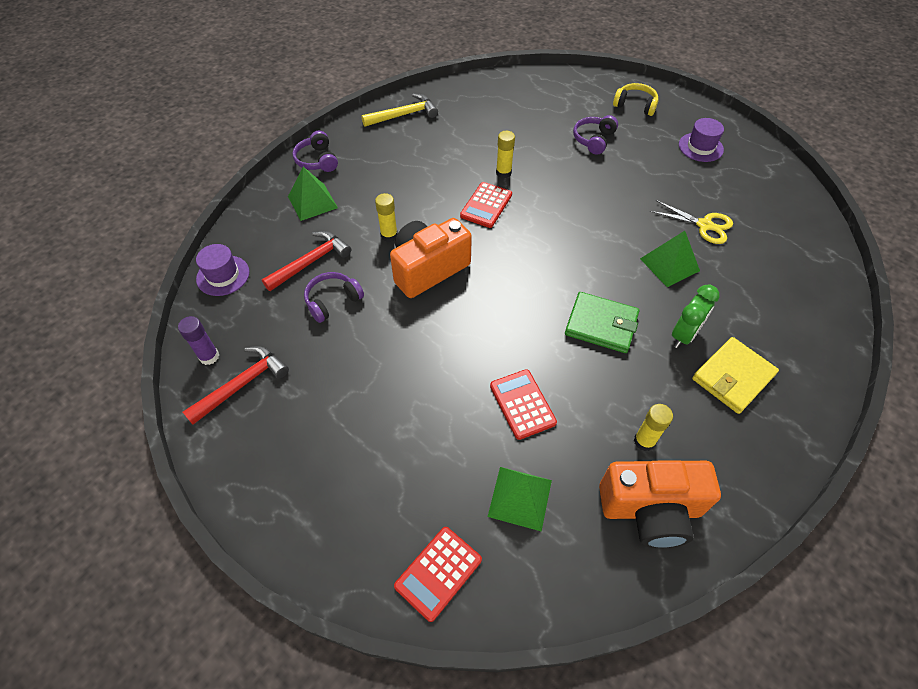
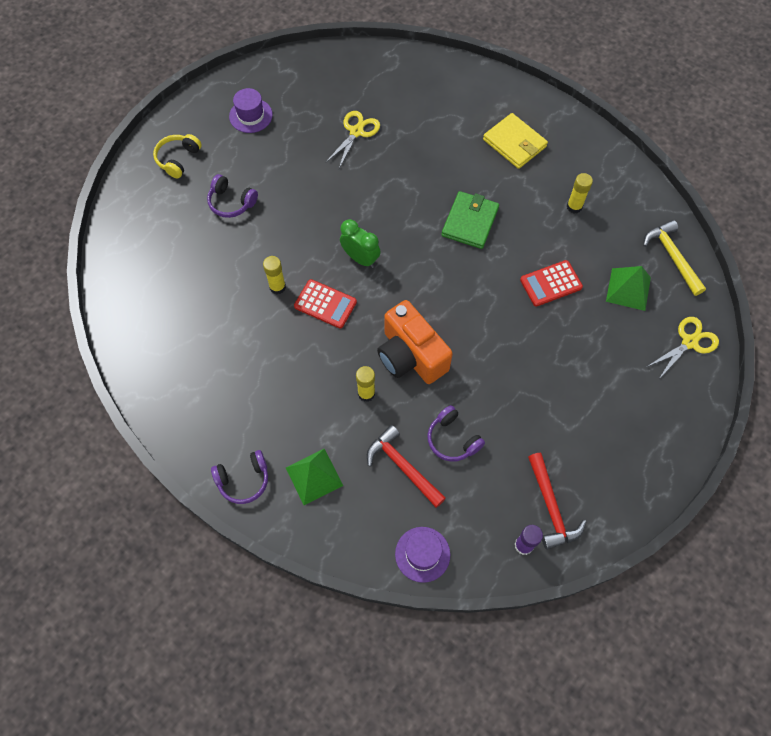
camera: 90 degrees left, 10 degrees up
(242, 384) = (551, 507): red hammer -> red hammer turned 150 degrees counterclockwise
(404, 115) = (168, 388): yellow hammer -> yellow hammer (672, 256)
(438, 573) = (689, 342): red calculator -> yellow scissors
(650, 510) = (626, 210): orange camera -> none
(669, 264) = (403, 164): green pyramid -> none
(684, 335) = (477, 167): green clock -> green clock (360, 258)

